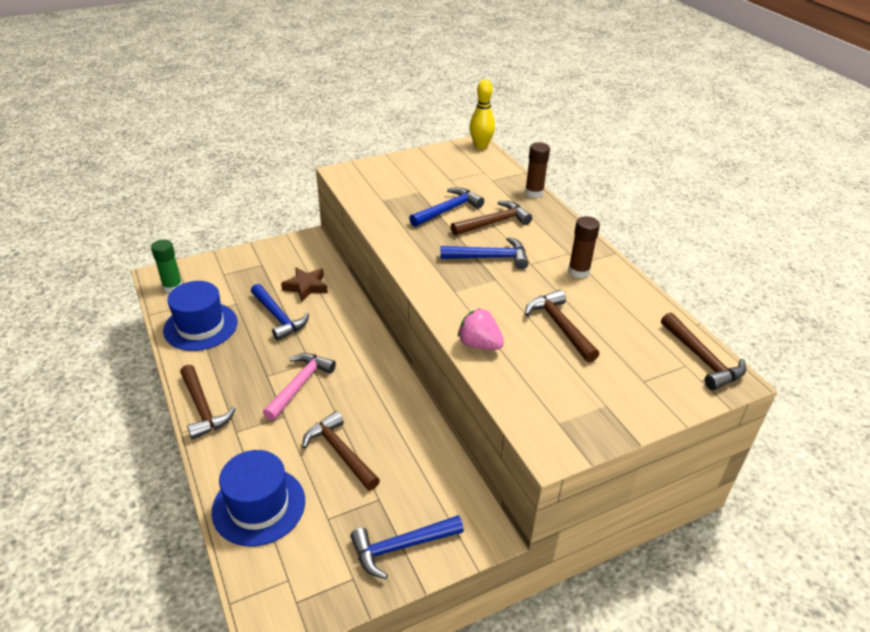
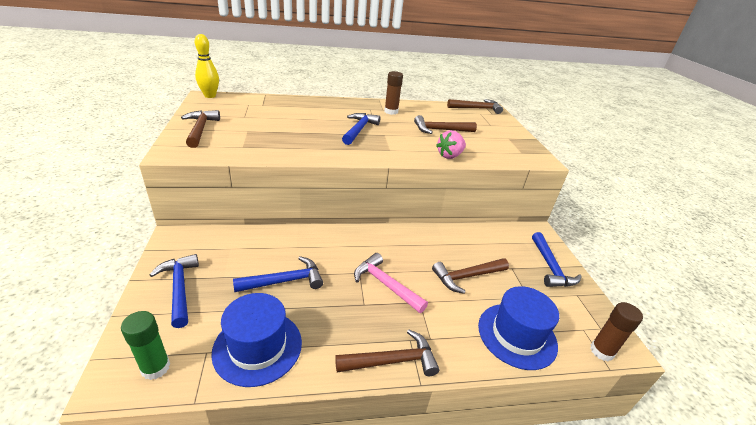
camera: 75 degrees left, 5 degrees down
(306, 287) = (251, 254): brown star -> none
(448, 210) = (286, 127): blue hammer -> blue hammer (179, 288)
(493, 223) = (318, 118): brown hammer -> brown hammer (200, 129)
(534, 193) = (294, 98): brown glue stick -> brown glue stick (601, 351)

